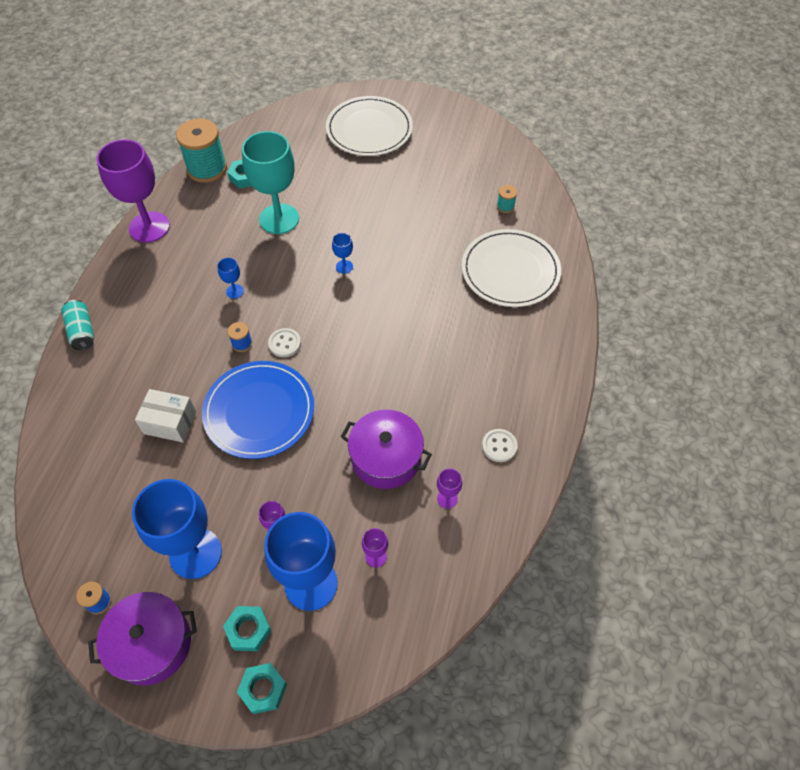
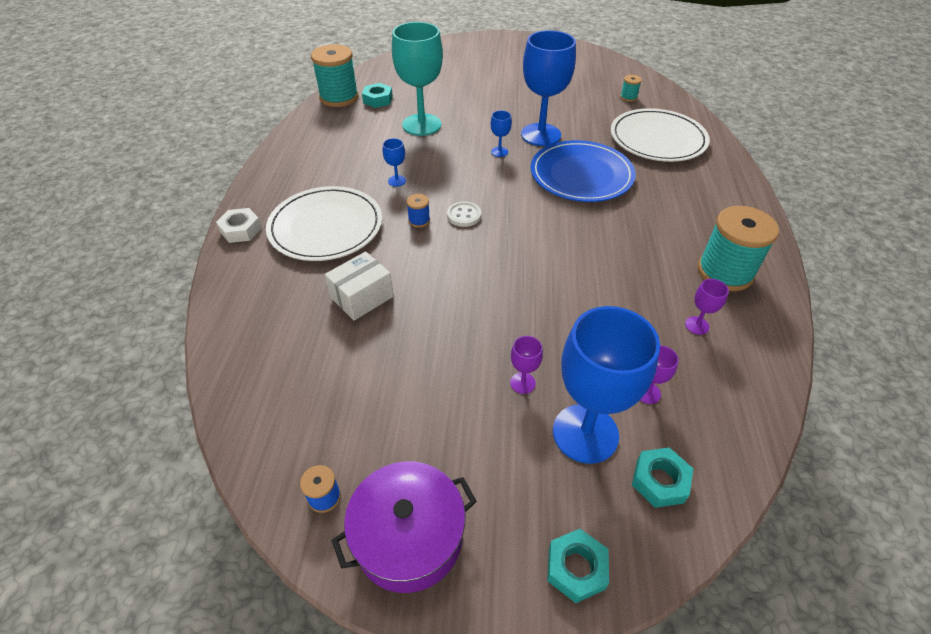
camera: 10 degrees left, 10 degrees down
(82, 331) = (241, 230): turquoise can -> white nut
(149, 227) = (293, 142): purple goblet -> none
(170, 422) = (362, 297): white box -> white box turned 45 degrees counterclockwise
(195, 553) = (433, 422): blue goblet -> blue goblet (541, 135)
(248, 630) = (529, 498): turquoise nut -> turquoise nut (659, 481)
(259, 411) = (458, 275): blue plate -> blue plate (581, 175)
(369, 129) = (481, 60): white plate -> white plate (326, 227)
(386, 457) = (613, 297): purple pot -> none
(499, 446) = (724, 272): white button -> turquoise spool

